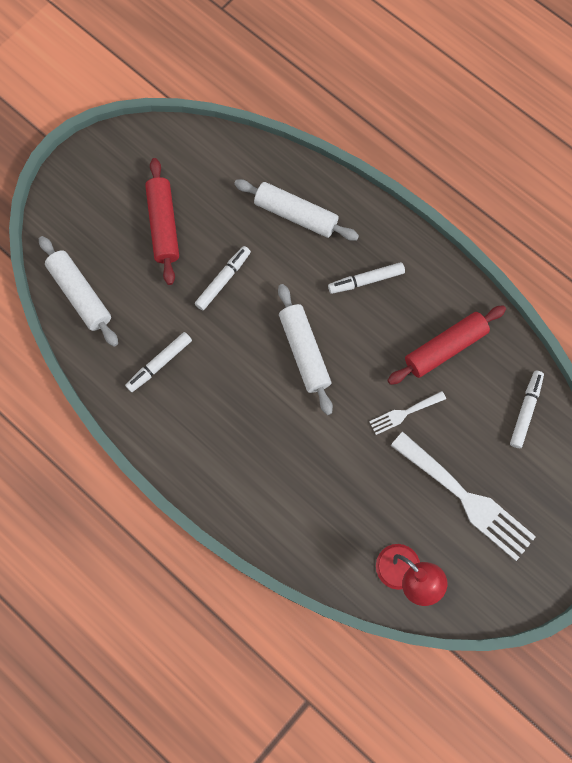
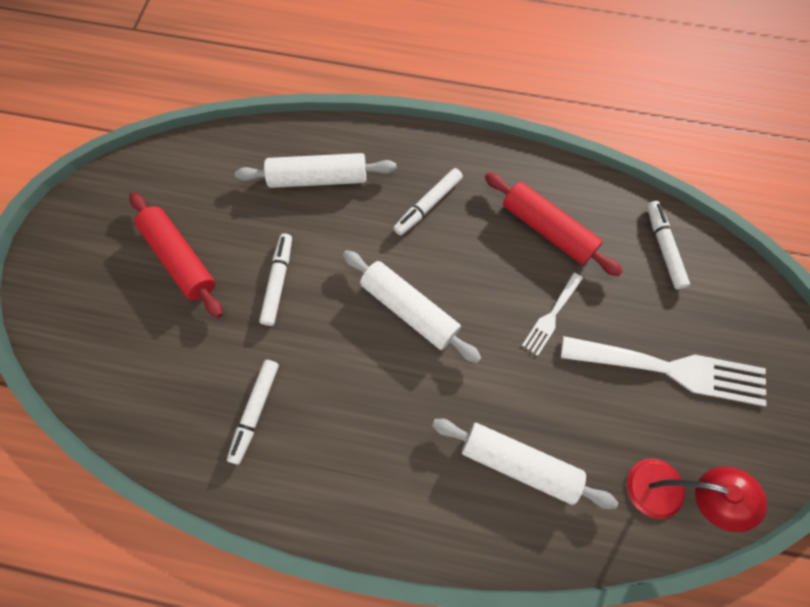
camera: 30 degrees left, 5 degrees down
(80, 295) = (119, 384): white rolling pin -> white rolling pin (519, 464)
(445, 348) = (547, 229): red rolling pin -> red rolling pin turned 75 degrees counterclockwise

